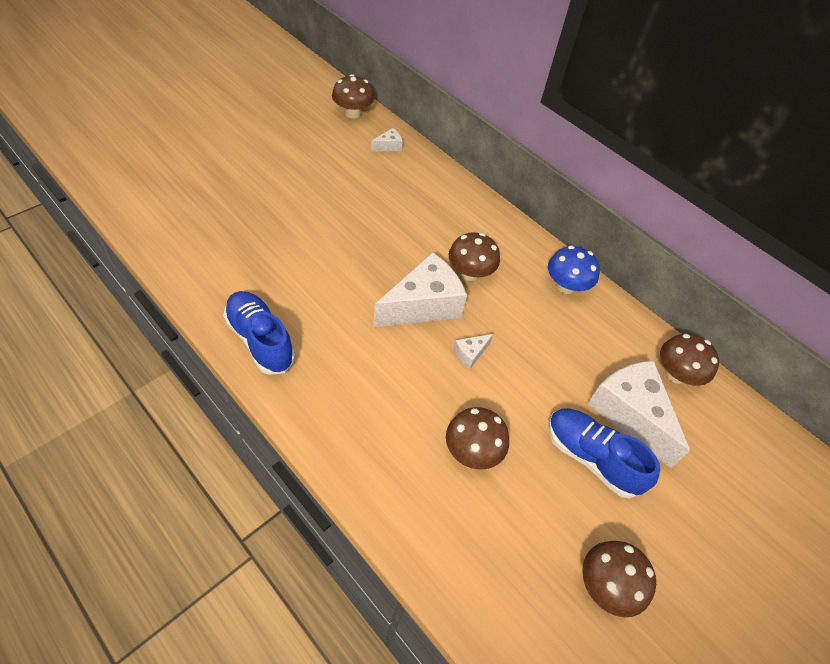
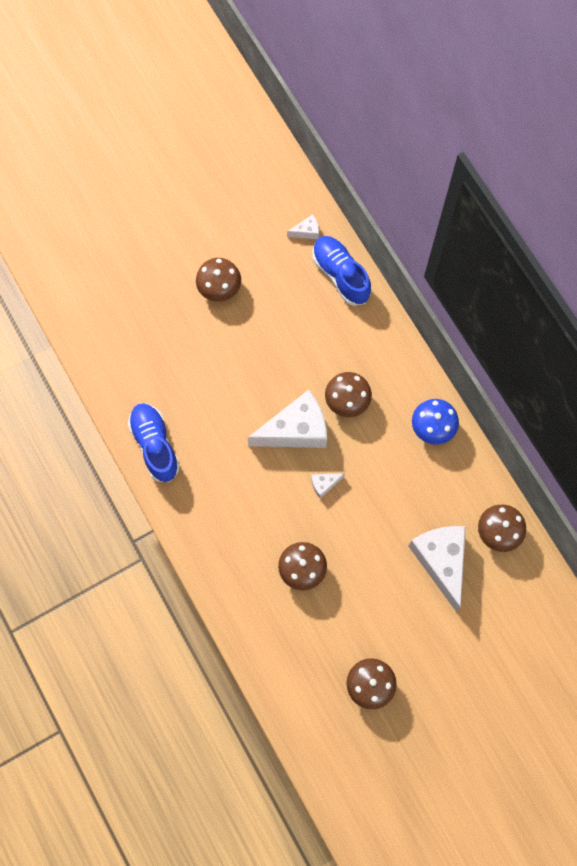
camera: 20 degrees right, 20 degrees up
(353, 113) = (279, 178): brown mushroom -> brown mushroom (219, 288)
(591, 458) = (394, 591): blue shoe -> blue shoe (340, 275)

